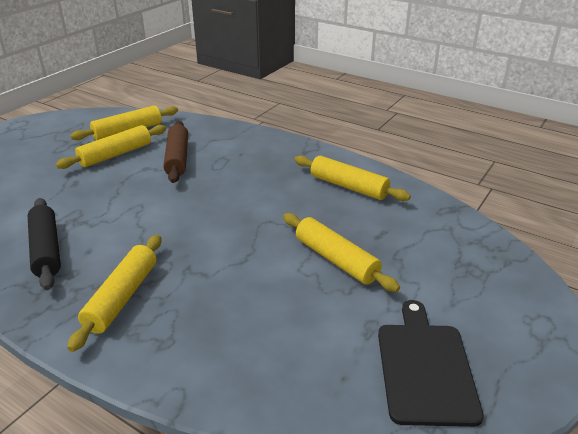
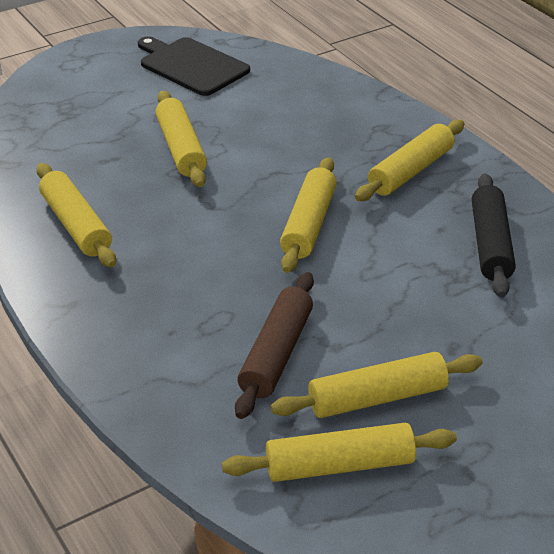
camera: 155 degrees left, 5 degrees up
(193, 227) = (309, 224): none -> yellow rolling pin
(425, 367) = (191, 65): black cutting board -> black cutting board turned 105 degrees clockwise

